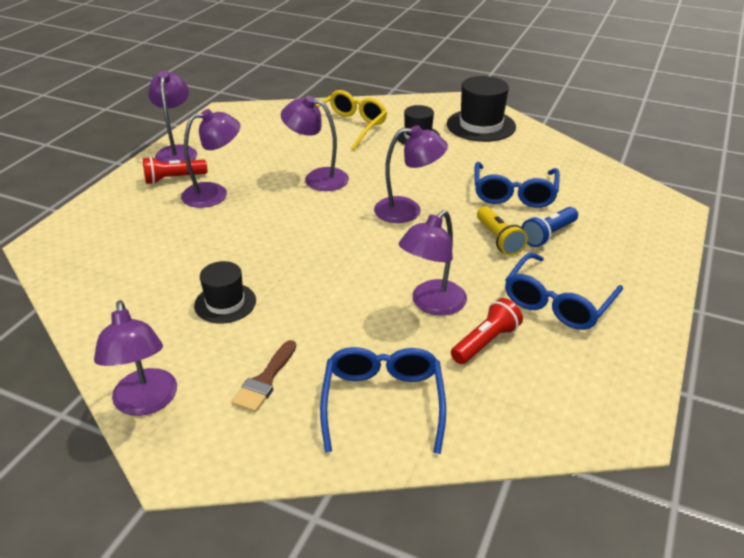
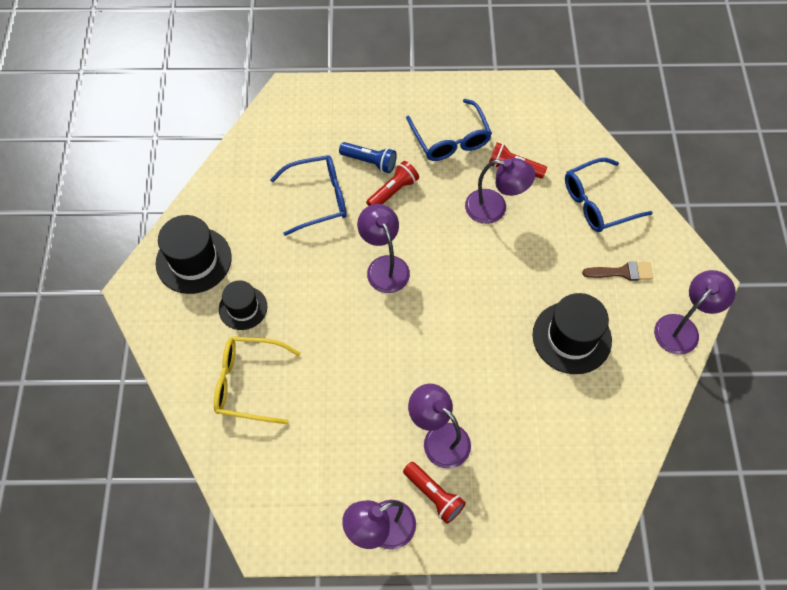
camera: 115 degrees left, 25 degrees up
(225, 303) = (571, 337): black hat -> black hat, size x1.60
(317, 178) = (367, 361): purple lamp -> none
(498, 239) = (393, 191): yellow flashlight -> red flashlight
(557, 303) = (450, 139): blue glasses -> blue glasses turned 60 degrees clockwise

